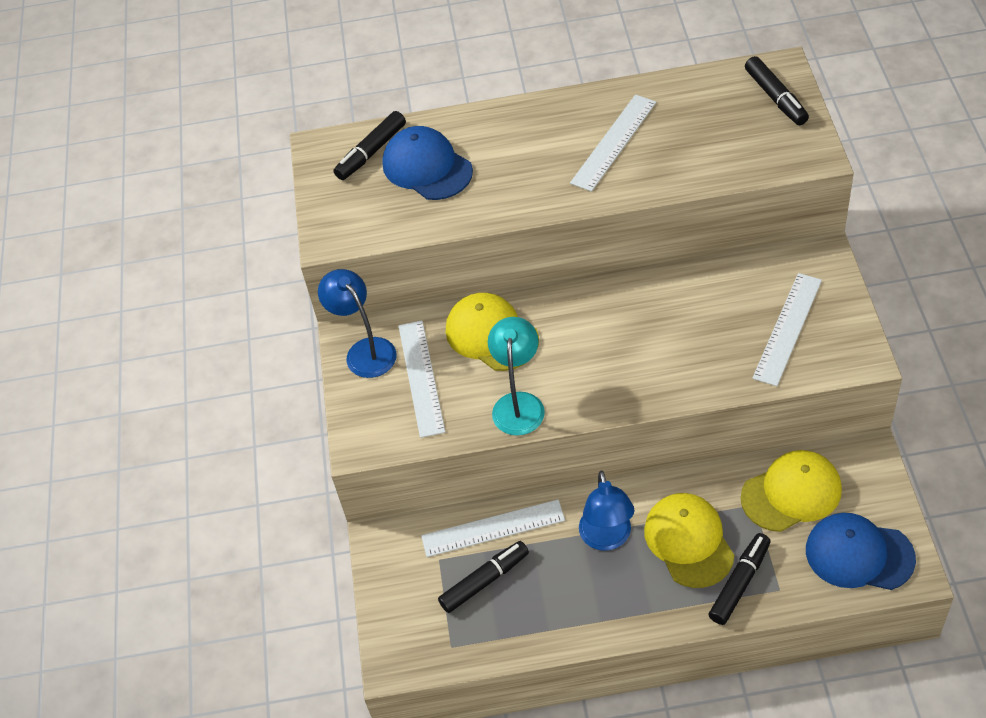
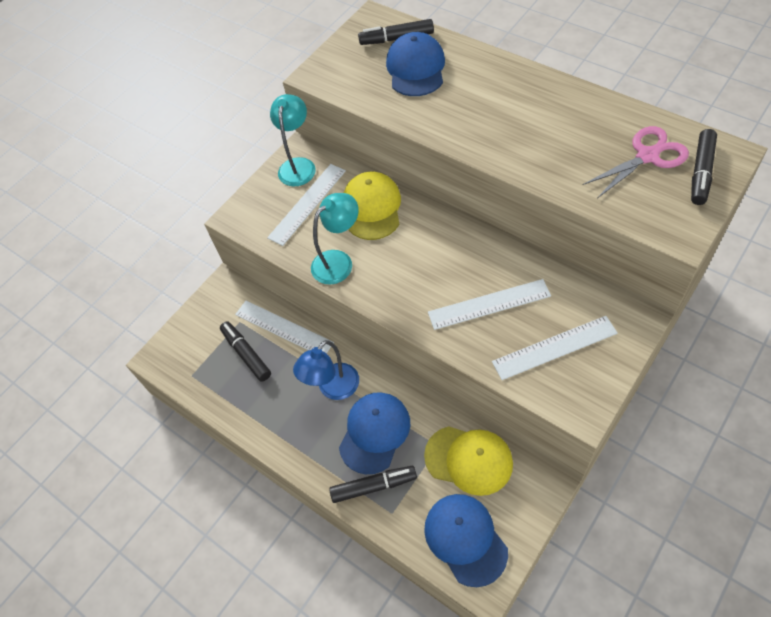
camera: 45 degrees right, 5 degrees up
(365, 350) = (298, 165): blue lamp -> turquoise lamp
(484, 581) = (246, 354): black marker -> black marker turned 135 degrees counterclockwise
(614, 142) = (547, 128): white ruler -> white ruler (489, 304)
(688, 541) = (374, 433): yellow cap -> blue cap
(721, 112) = (647, 156): none -> pink scissors

